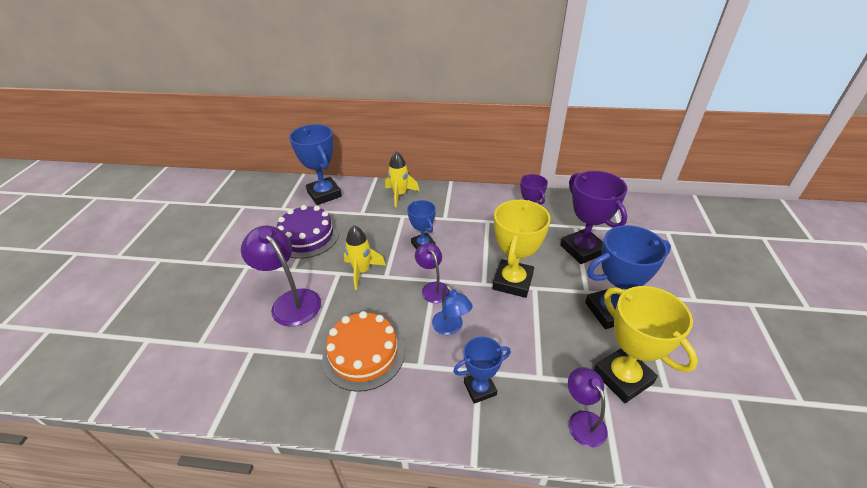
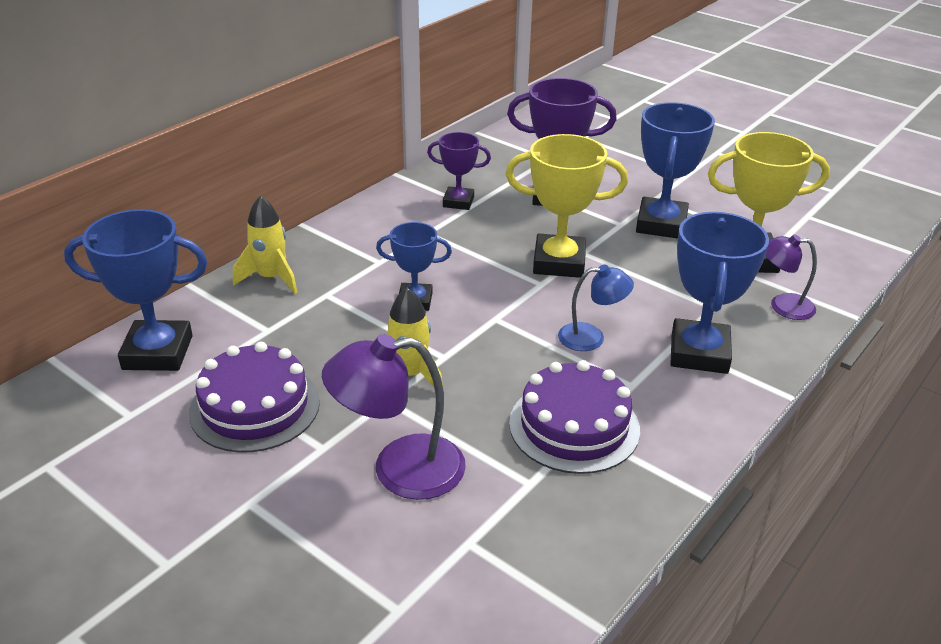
camera: 60 degrees left, 5 degrees down
(364, 354) = (574, 426): orange cake -> purple cake
(433, 288) = (509, 325): purple lamp -> none
(480, 388) = (699, 353): blue trophy -> blue trophy, size x1.67
(512, 282) = (559, 262): yellow trophy -> yellow trophy turned 45 degrees counterclockwise

